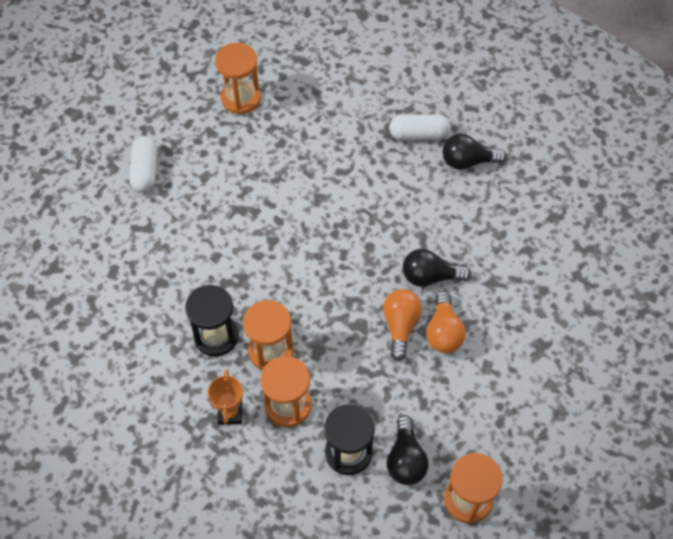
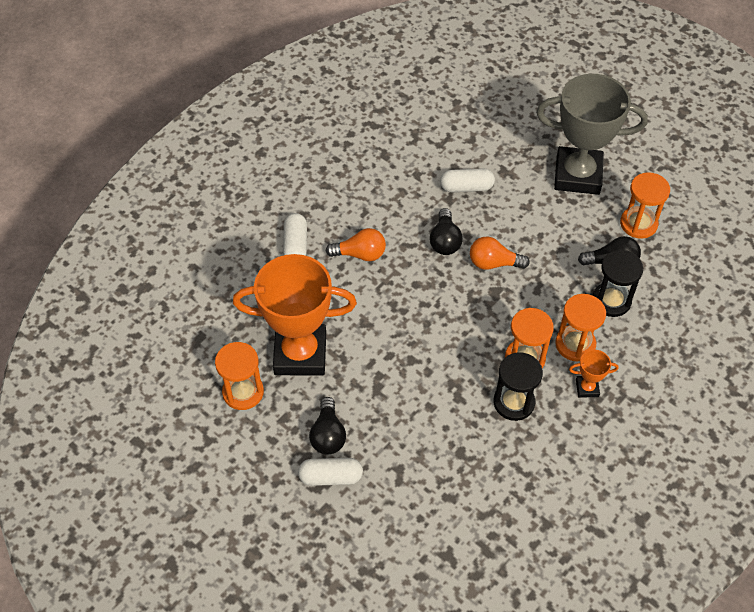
camera: 90 degrees left, 5 degrees down
(282, 142) = (300, 354): none -> orange trophy
(443, 331) = (497, 233): orange light bulb -> orange light bulb (360, 254)
(468, 161) = (326, 210): black light bulb -> black light bulb (328, 435)
(512, 302) = (466, 187): none -> white capsule
(543, 432) = (577, 175): none -> grey trophy

